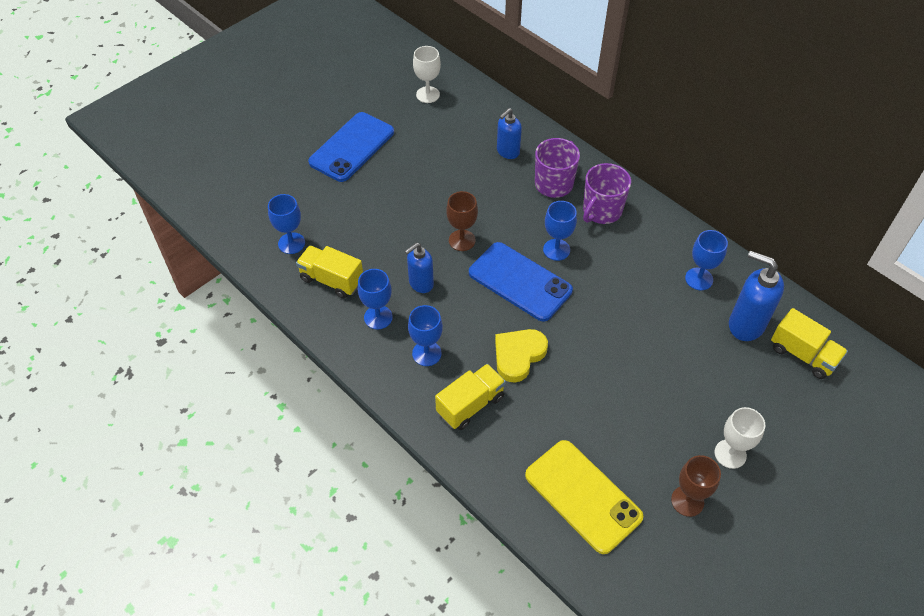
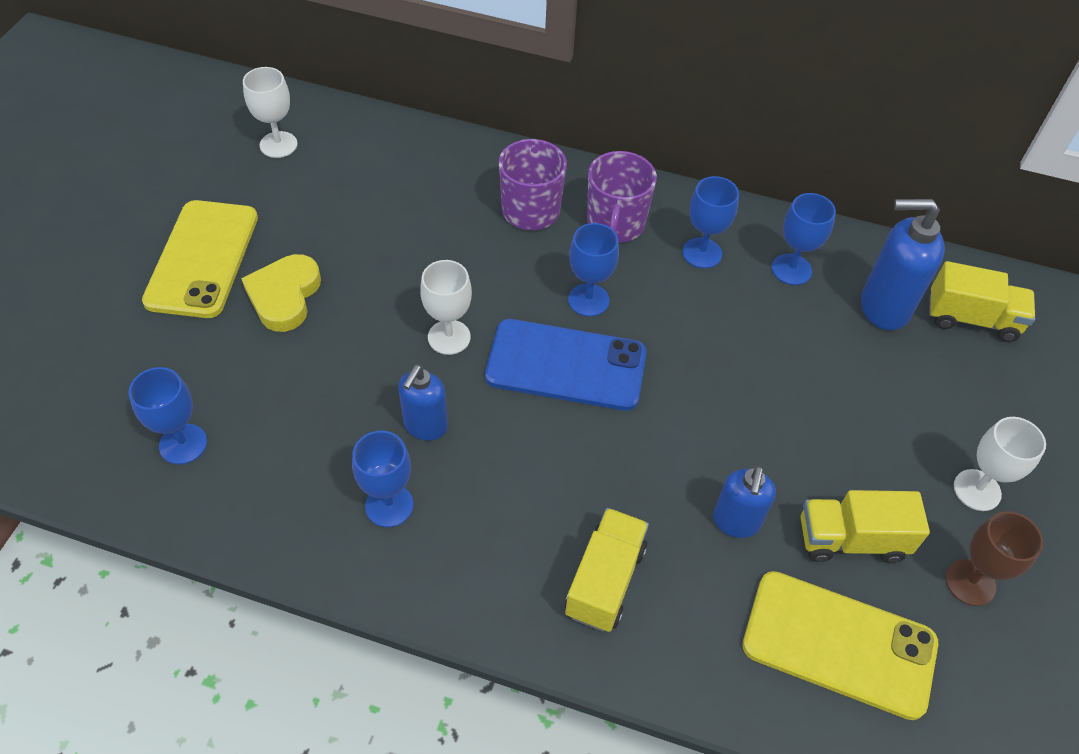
camera: 30 degrees left, 0 degrees up
(332, 280) = (282, 477): yellow truck -> yellow truck (851, 539)
(352, 147) = (202, 259): blue phone -> yellow phone
(426, 353) = (495, 530): blue goblet -> blue goblet (702, 253)
(462, 240) = (449, 337): brown goblet -> white goblet
(507, 152) = (441, 187): blue soap dispenser -> blue soap dispenser (736, 522)
(518, 356) = (628, 475): yellow heart -> yellow heart (284, 296)

